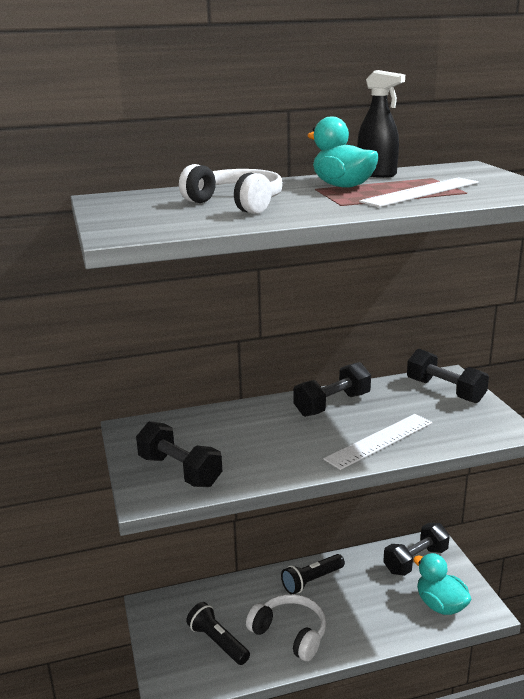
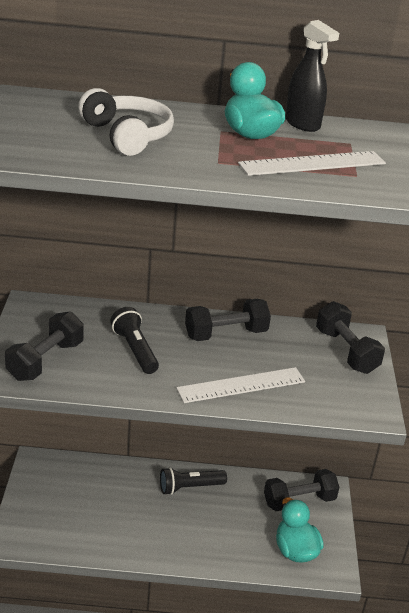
camera: 15 degrees right, 10 degrees up
(179, 471) = (45, 361): black dumbbell -> black dumbbell turned 60 degrees clockwise
(218, 642) = (76, 514): black flashlight -> black flashlight (135, 350)
(290, 634) = (142, 528): white headphones -> none

